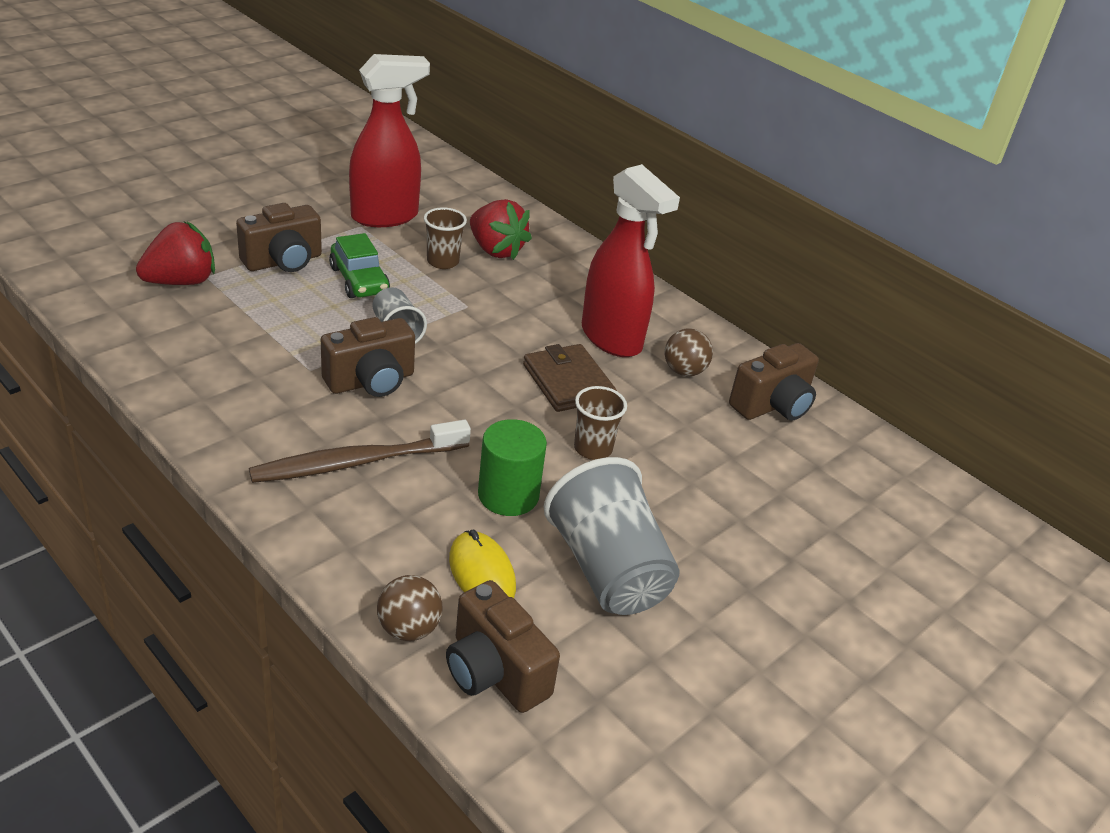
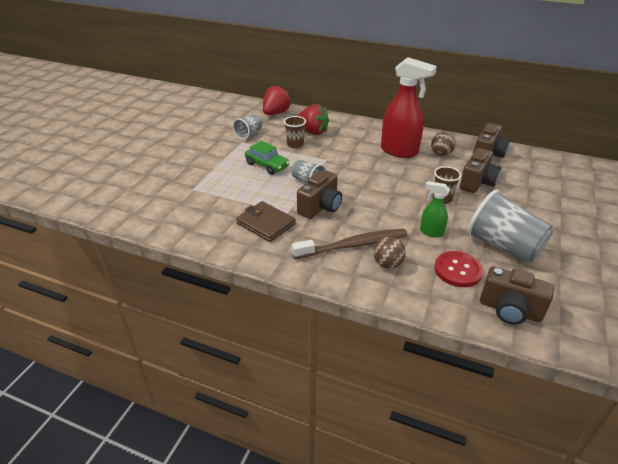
camera: 20 degrees left, 0 degrees up
(181, 281) = (182, 196): red strawberry -> red strawberry (276, 113)
(283, 261) = (223, 169): brown camera -> brown camera (477, 183)
(356, 462) = (353, 245): brown toothbrush -> brown toothbrush turned 150 degrees counterclockwise
(385, 216) = (249, 134): red spray bottle -> grey cup
(409, 629) = (456, 308): brown ball -> brown ball (387, 264)
(482, 573) = (458, 270): yellow mouse -> red button
(508, 495) = (431, 232): green cylinder -> green spray bottle
(568, 382) = (402, 175): brown wallet -> brown wallet (266, 224)

